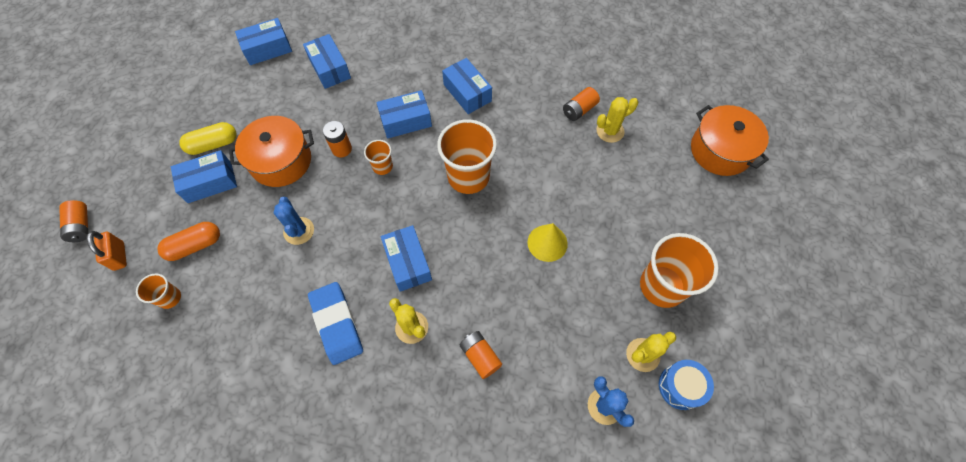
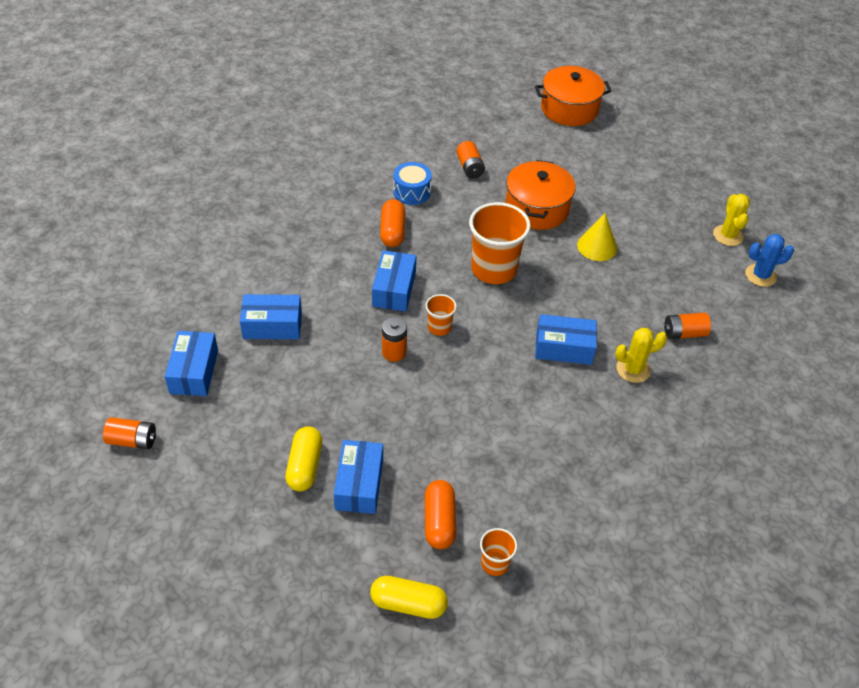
camera: 65 degrees left, 15 degrees down
(81, 226) = (337, 638): orange battery -> orange battery (132, 440)
(119, 256) = (408, 604): orange padlock -> yellow capsule
(281, 161) = (374, 409): orange pot -> orange pot (537, 208)
(299, 231) = (476, 421): blue cactus -> none
(337, 324) = (602, 424): blue eraser -> none
(467, 93) = (392, 231): blue box -> orange capsule
(610, 131) = (506, 159): yellow cactus -> none
(662, 286) = (674, 198): orange cup -> none
(680, 387) = (763, 227): blue drum -> blue drum (412, 192)

